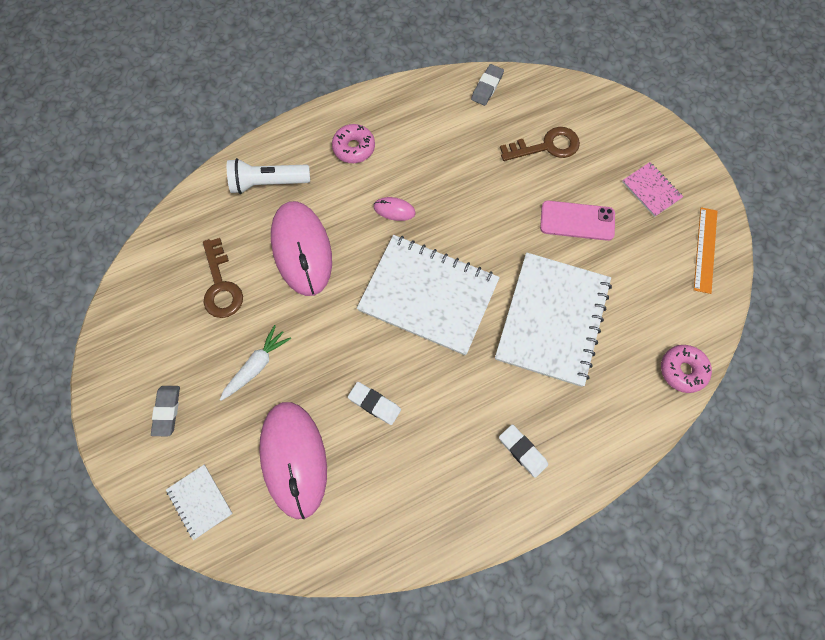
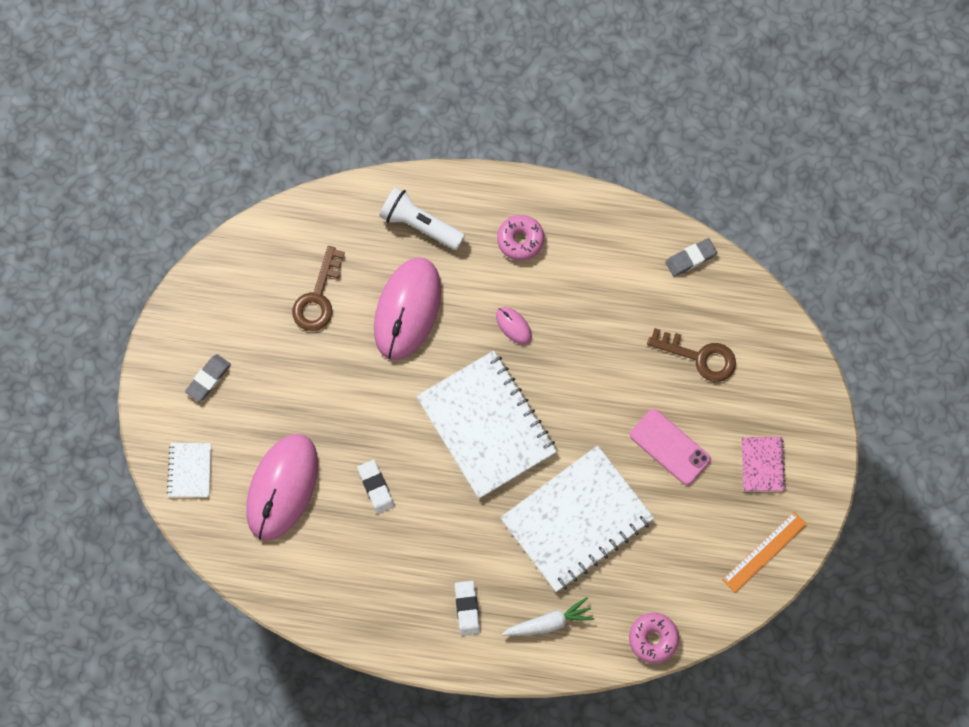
camera: 35 degrees right, 5 degrees up
(256, 366) = (302, 389): white carrot -> white carrot (549, 622)

